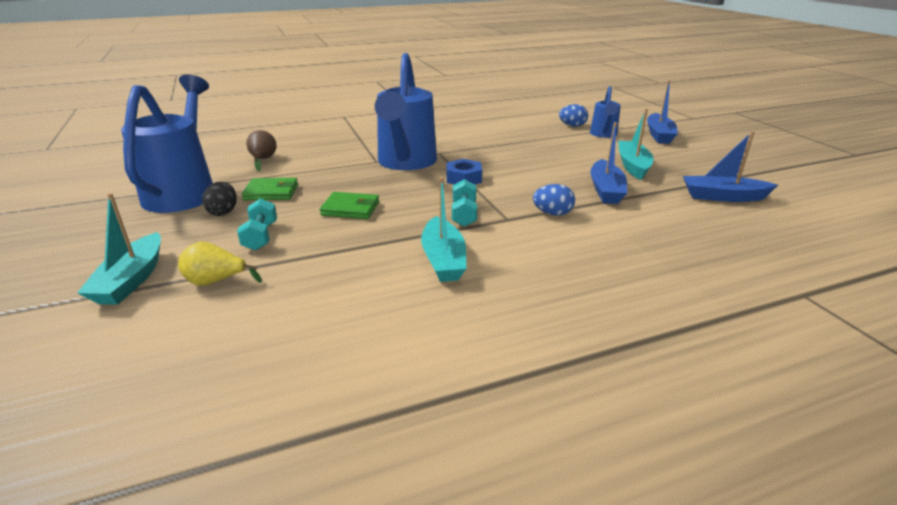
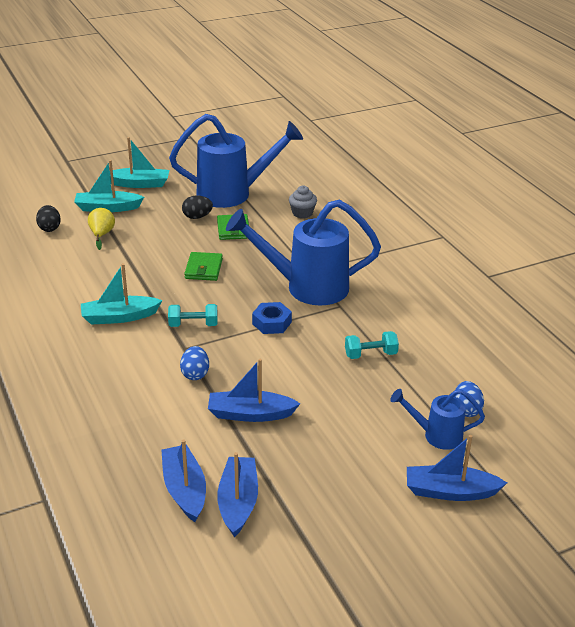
camera: 85 degrees right, 5 degrees up
(150, 338) = (49, 228): none -> black egg
(260, 236) = (158, 239): turquoise dumbbell -> turquoise dumbbell (370, 354)
(263, 160) = (302, 213): brown pear -> grey cupcake
(633, 166) = (323, 445): turquoise boat -> turquoise boat (139, 184)
(725, 218) = (184, 490): none -> blue boat

